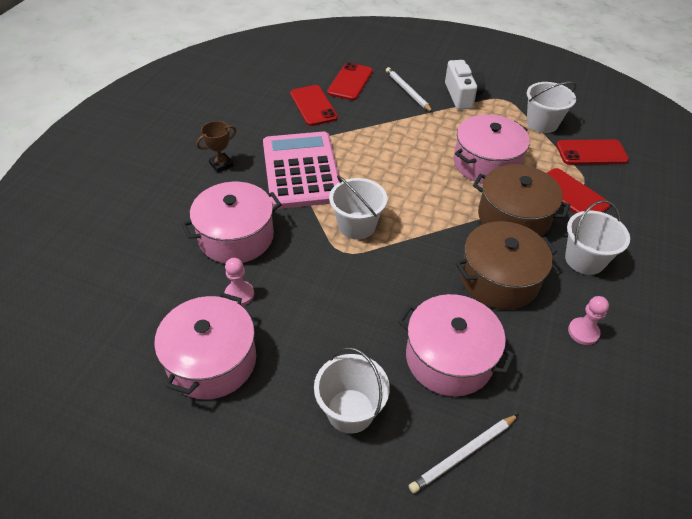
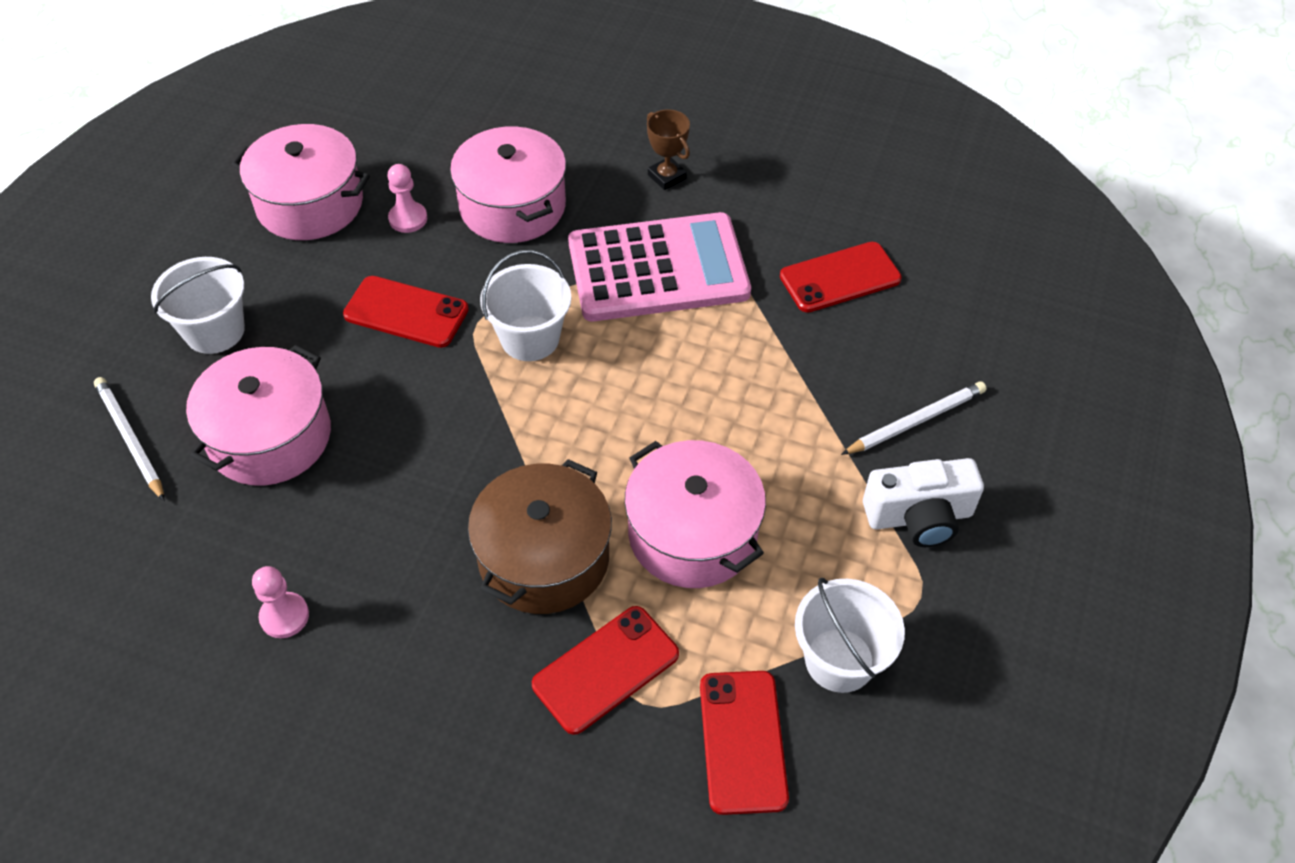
camera: 90 degrees right, 5 degrees up
(350, 82) = (929, 330): red phone -> red phone (406, 312)
(499, 279) = (404, 516): brown pot -> none
(584, 259) = (434, 654): white bucket -> none

